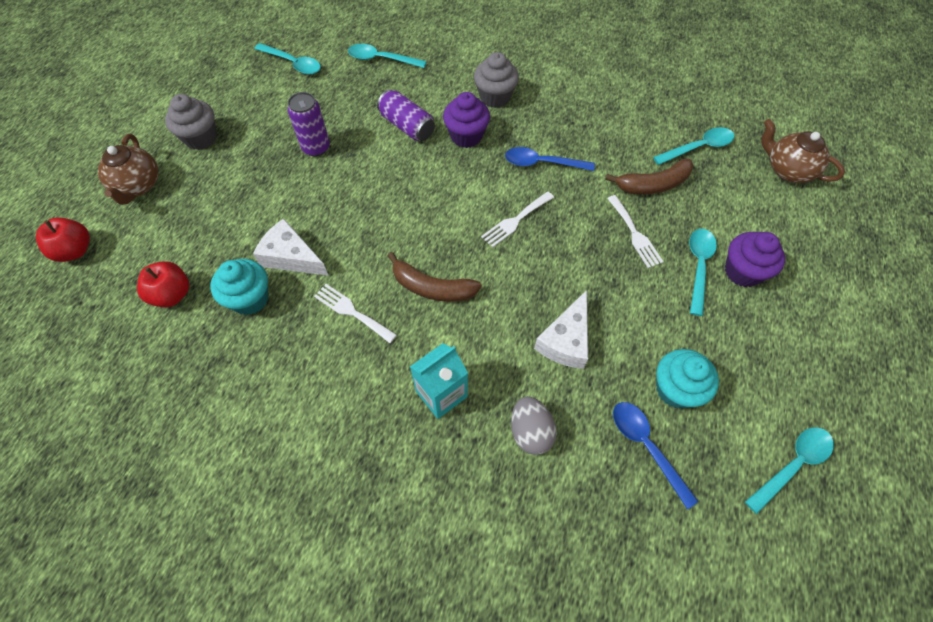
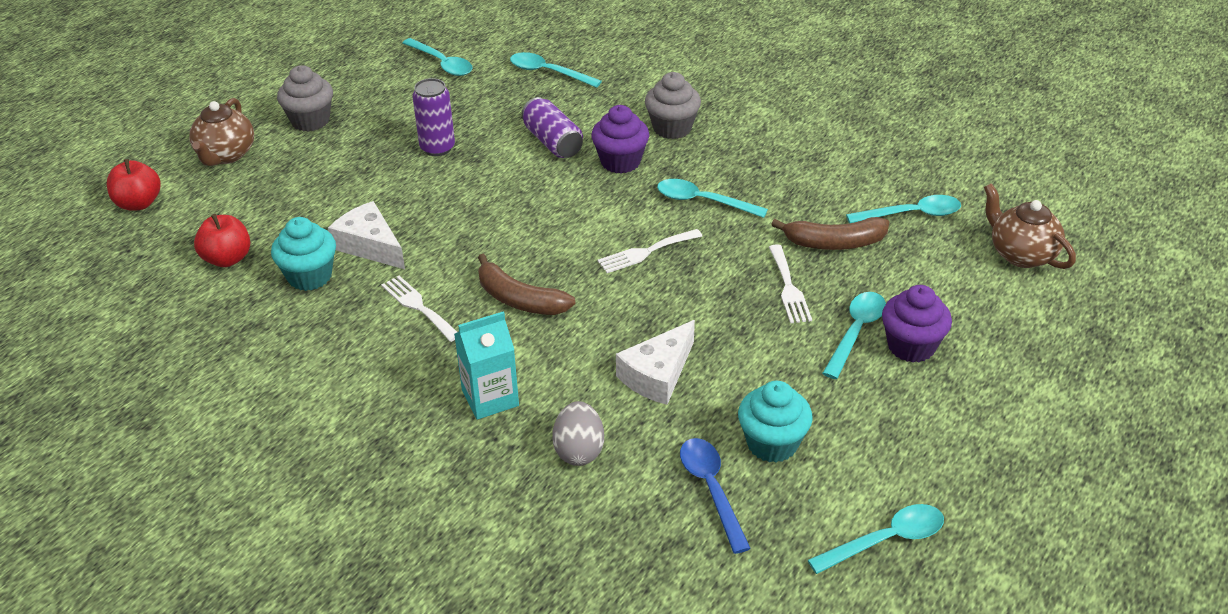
camera: 15 degrees right, 20 degrees down
(542, 163) = (703, 201): blue spoon -> turquoise spoon

